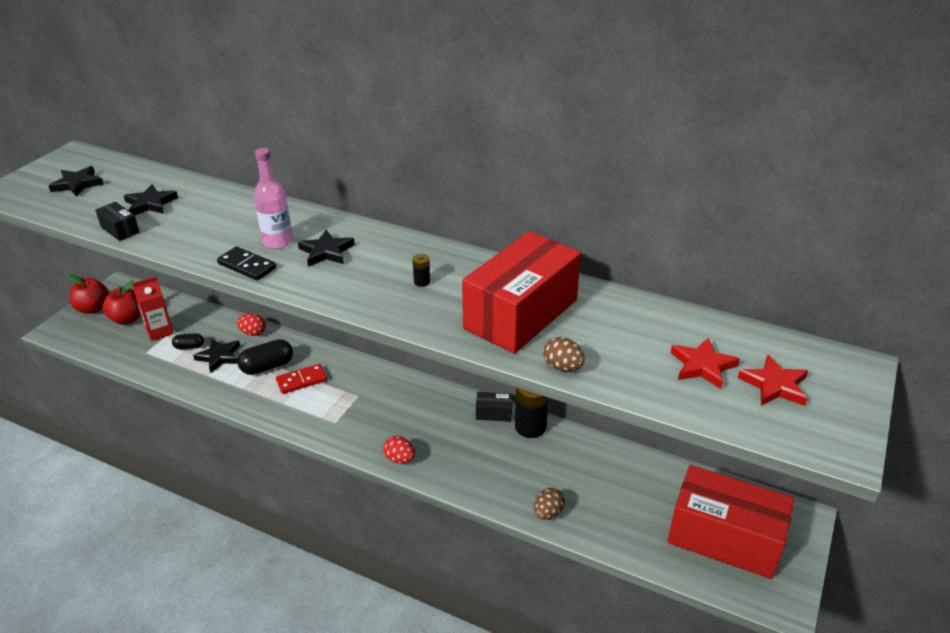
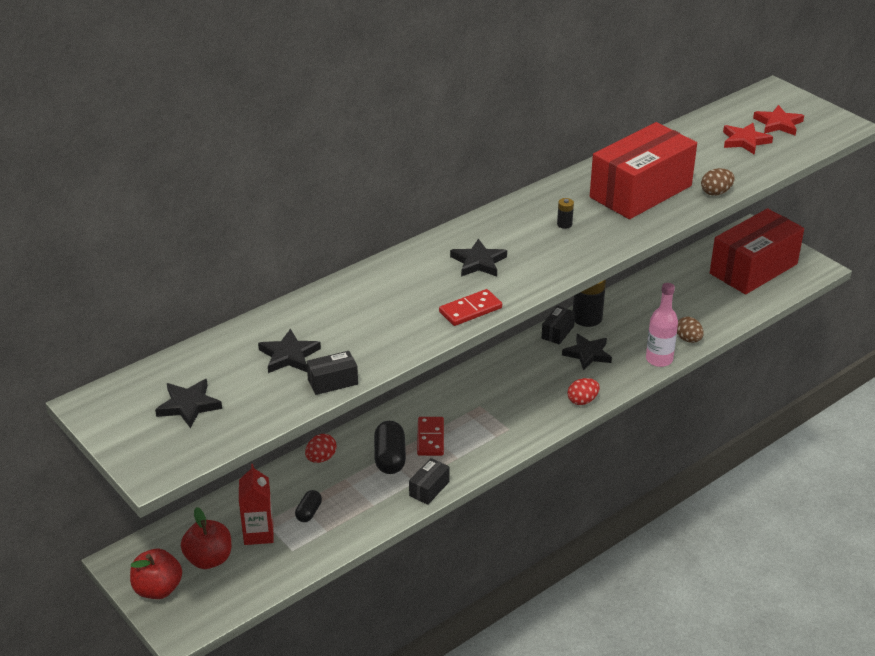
camera: 65 degrees left, 0 degrees up
(219, 357) = (346, 491): black star -> black star (587, 354)
(237, 399) = (429, 489): none -> black box
(247, 266) = (470, 310): black domino -> red domino
(278, 242) = (439, 286): pink bottle -> pink bottle (659, 359)
(521, 314) = (640, 191): red box -> red box turned 75 degrees clockwise

